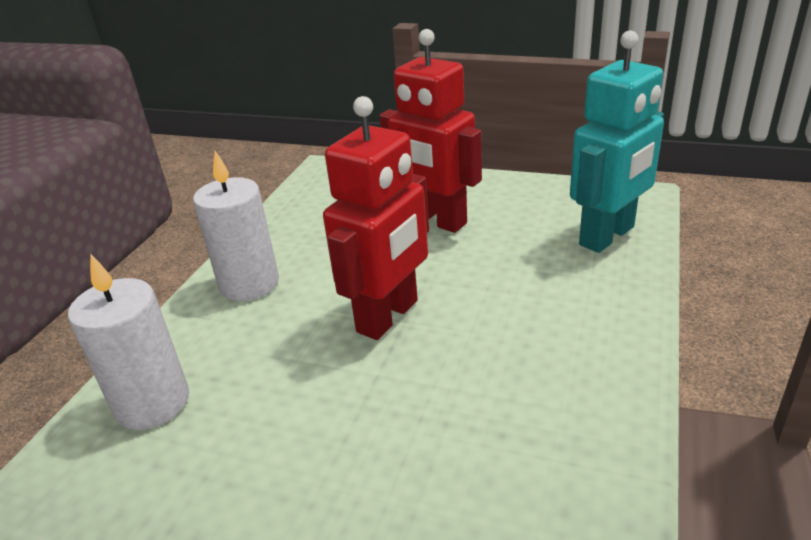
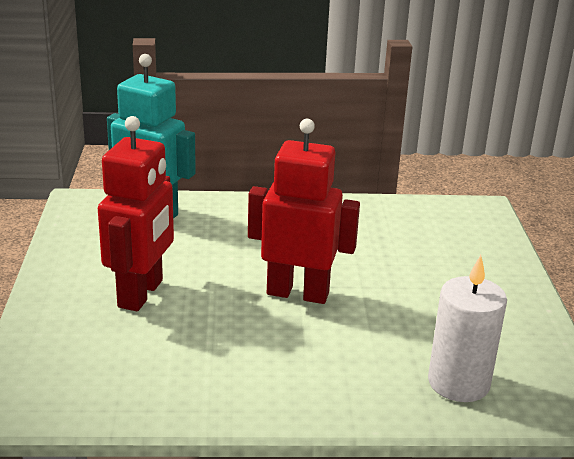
camera: 115 degrees left, 5 degrees down
(249, 283) = (287, 384): white candle -> none

